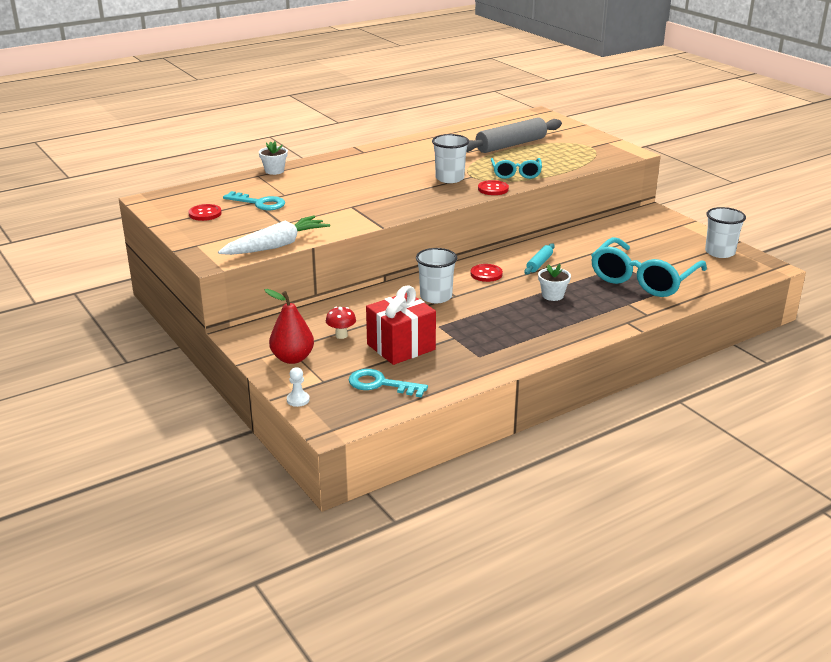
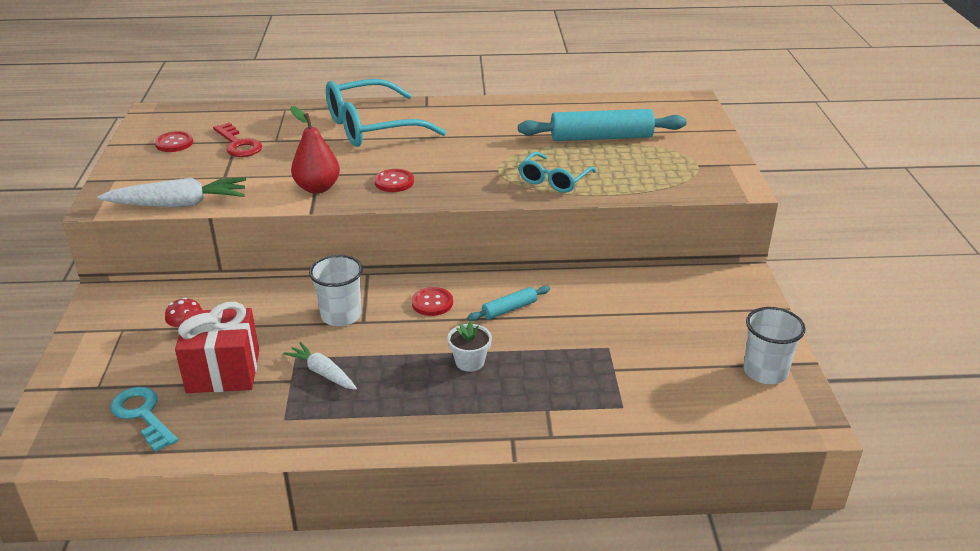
camera: 30 degrees right, 5 degrees up
(259, 203) = (238, 144): turquoise key -> red key
(274, 171) = (307, 107): white flower pot -> none
(292, 358) = (109, 344): red pear -> red pear (317, 188)
(298, 400) = (46, 401): white pawn -> none
(449, 178) = (469, 166): white cup -> none
(468, 327) = (322, 373): none -> white carrot
(493, 189) = (498, 195): red button -> red button (394, 182)
(511, 145) = (601, 137): grey rolling pin -> turquoise rolling pin
(643, 279) = (610, 378): turquoise glasses -> turquoise glasses (372, 127)

